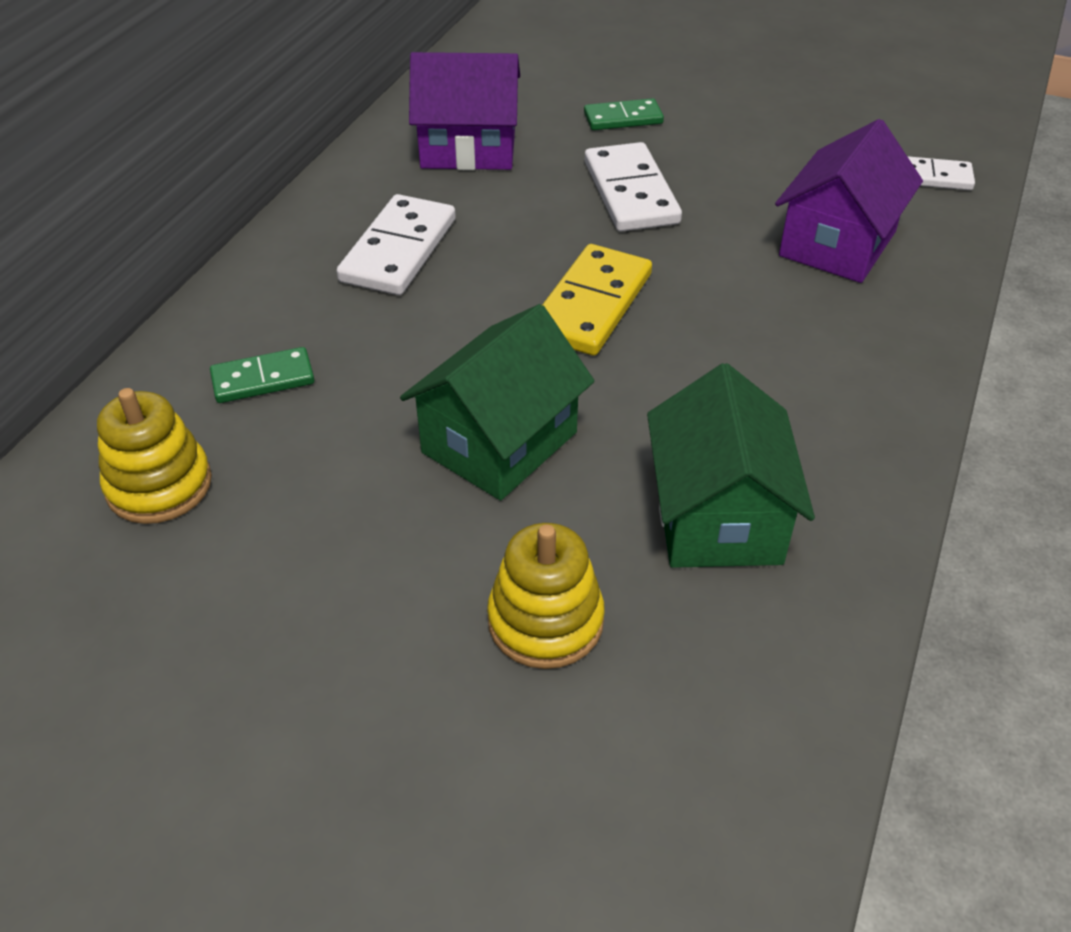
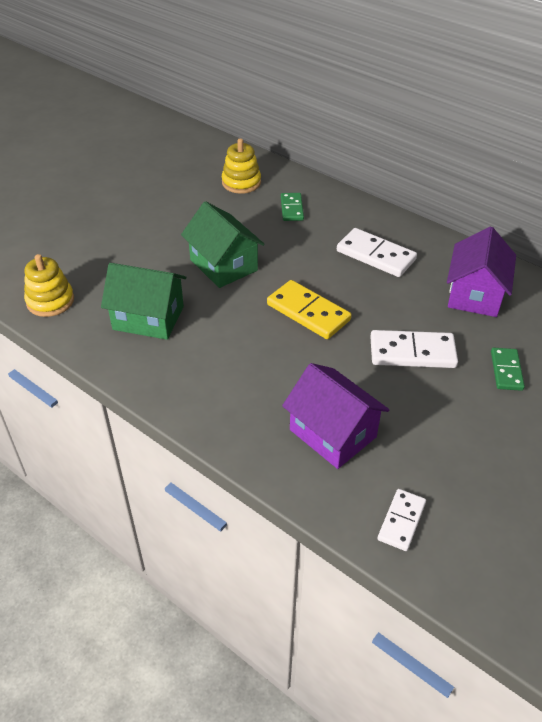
camera: 105 degrees right, 0 degrees up
(545, 621) = (126, 260): yellow stacking toy -> yellow stacking toy (50, 301)

